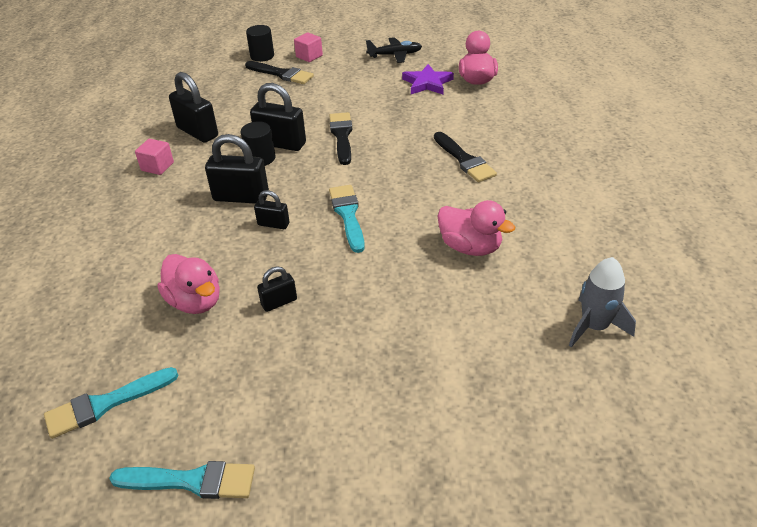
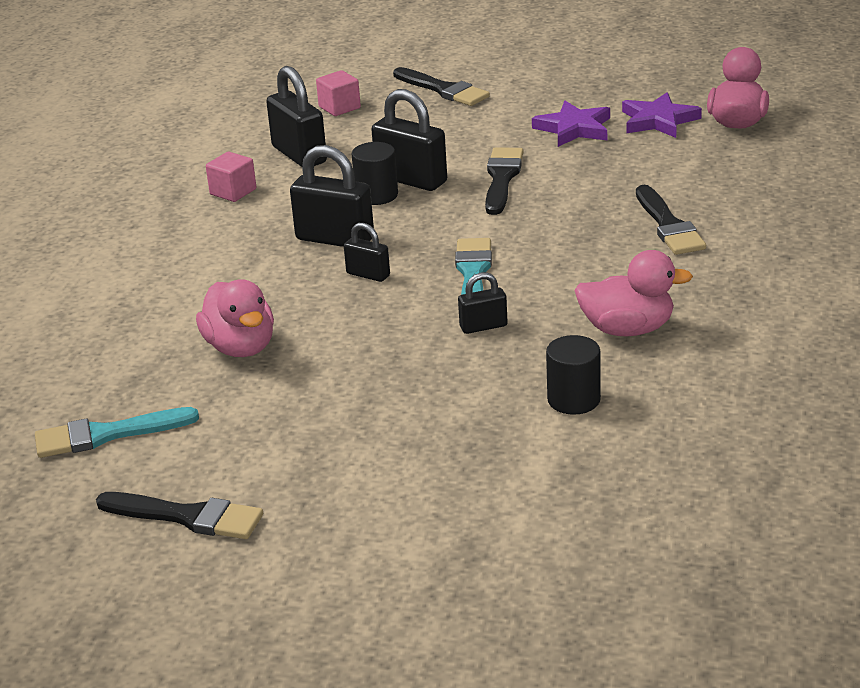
camera: 15 degrees right, 10 degrees down
(192, 481) = (187, 517): turquoise brush -> black brush
(262, 56) = (423, 63): black cylinder -> black cylinder (574, 400)
(279, 302) = (346, 360): black padlock -> black padlock (483, 326)
(309, 56) = (493, 69): pink cube -> pink cube (339, 107)
(376, 94) = (574, 128): none -> purple star
(395, 55) = (625, 77): black plane -> none
(470, 247) = (627, 329): pink duck -> pink duck turned 45 degrees counterclockwise
(594, 326) = (755, 435): grey rocket -> none

